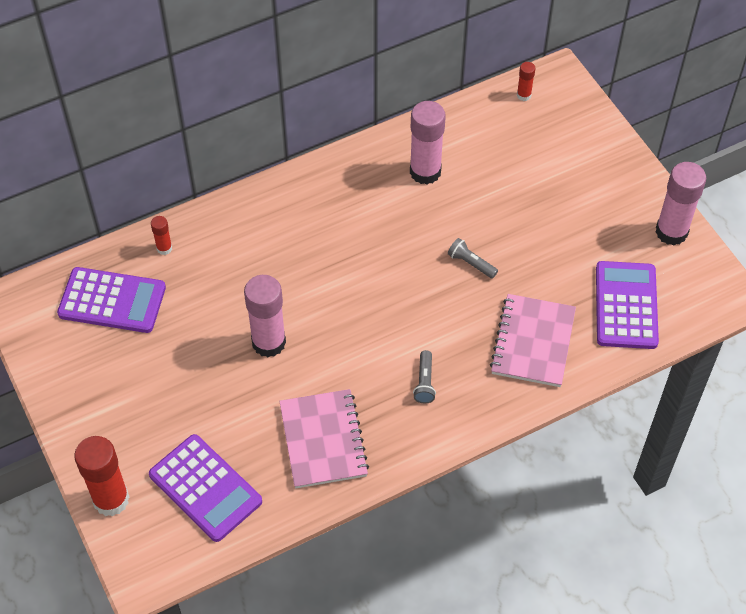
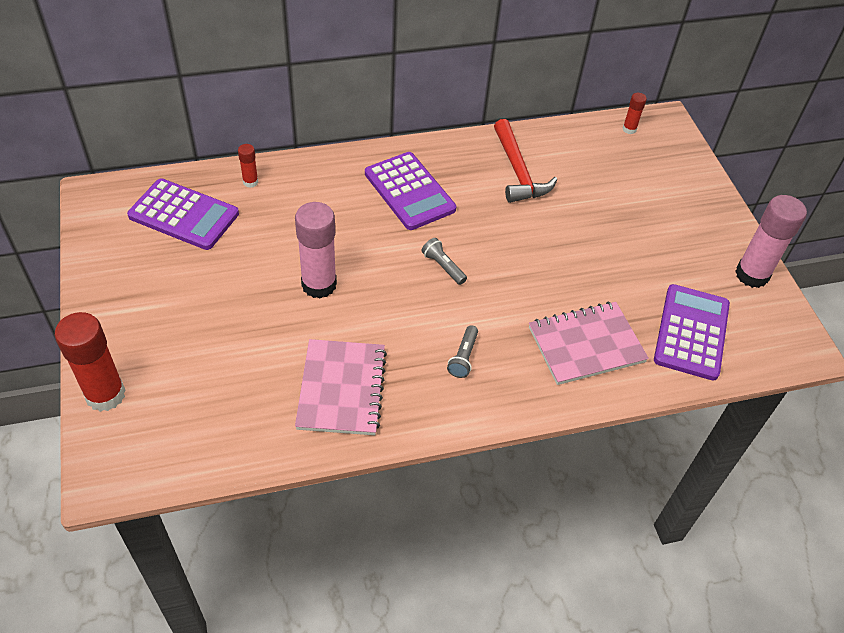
camera: 10 degrees right, 5 degrees down
(205, 488) = (204, 407): purple calculator -> purple calculator (409, 191)
(425, 172) = (518, 171): pink glue stick -> red hammer
(471, 263) = (541, 259): grey flashlight -> grey flashlight (443, 267)
(533, 342) = (586, 345): pink notebook -> pink notebook turned 45 degrees clockwise

